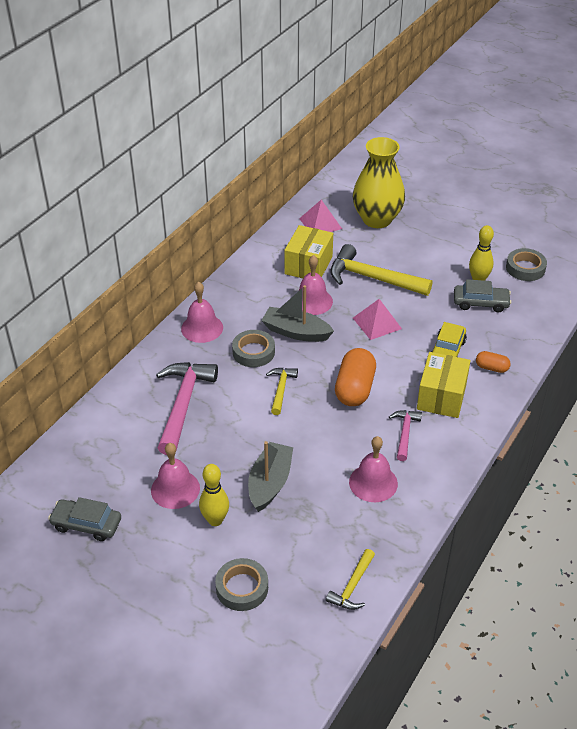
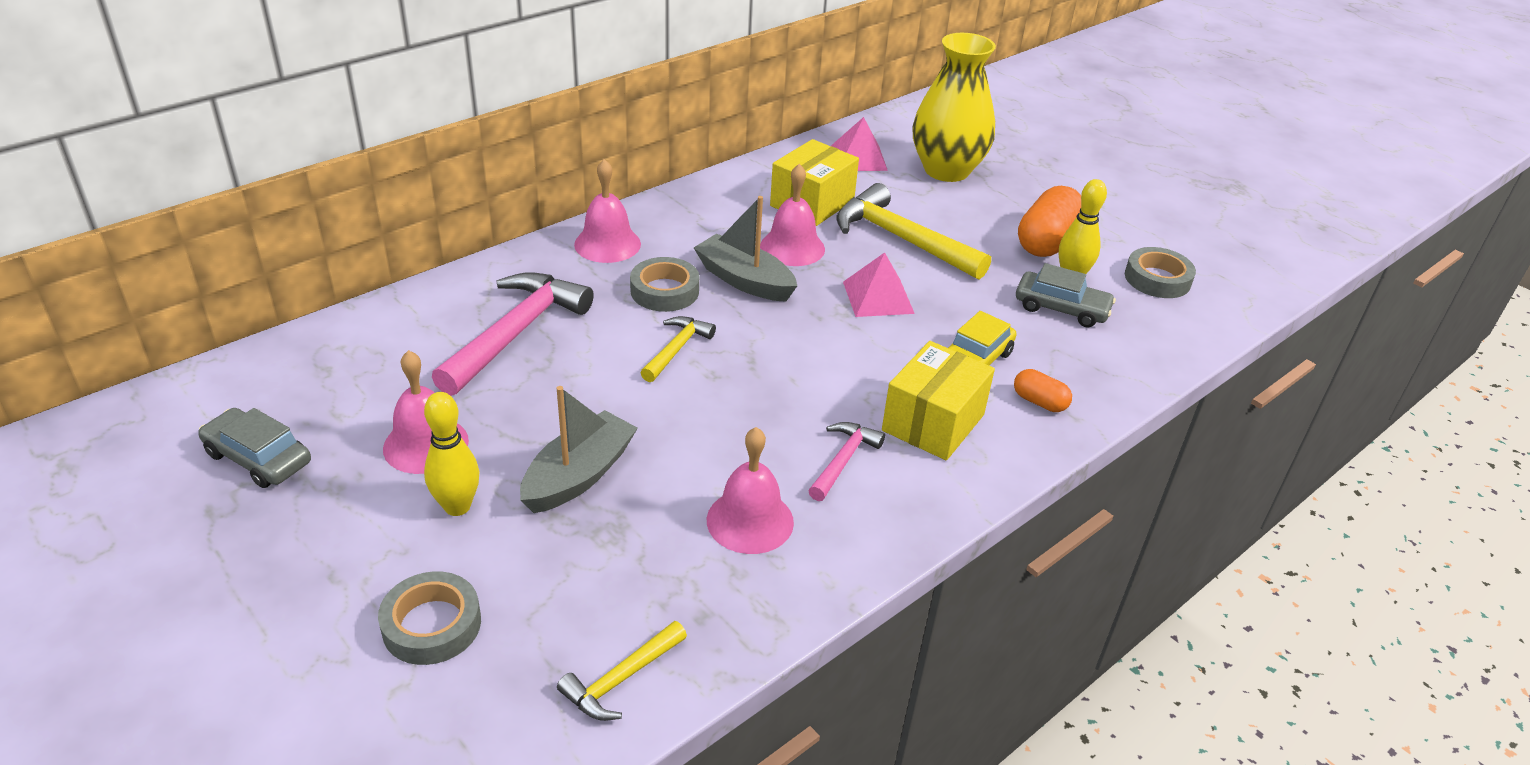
camera: 15 degrees right, 5 degrees down
(354, 389) = (794, 376): orange capsule -> orange capsule (1046, 242)

